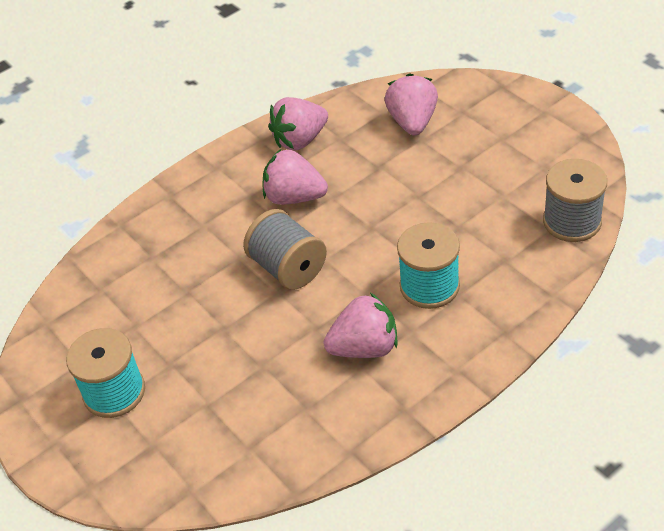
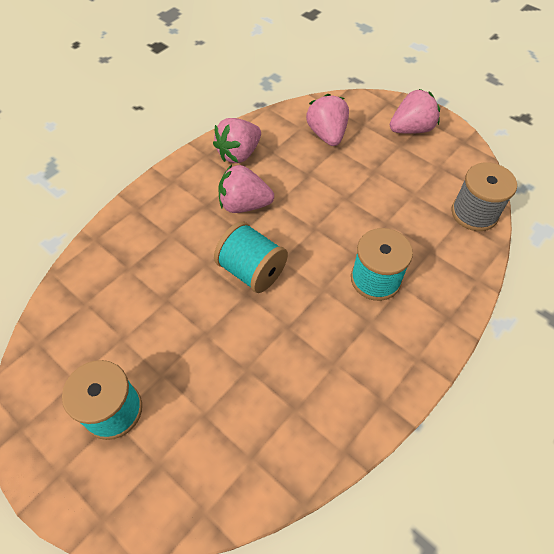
camera: 15 degrees left, 10 degrees up
(288, 268) = (252, 271): grey spool -> turquoise spool
(365, 347) = (334, 343): pink strawberry -> pink strawberry (411, 129)

